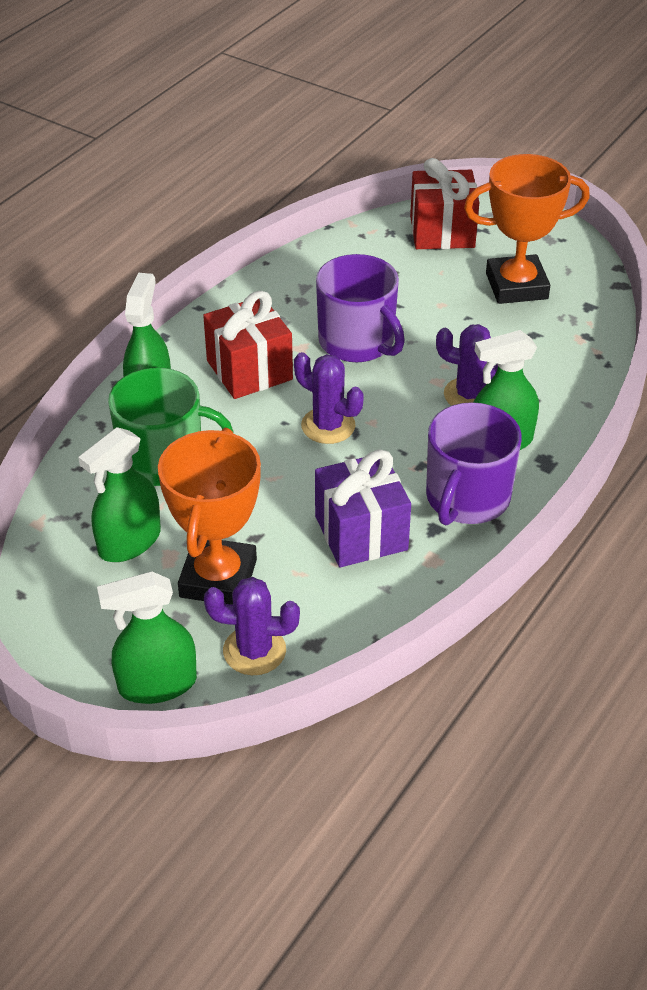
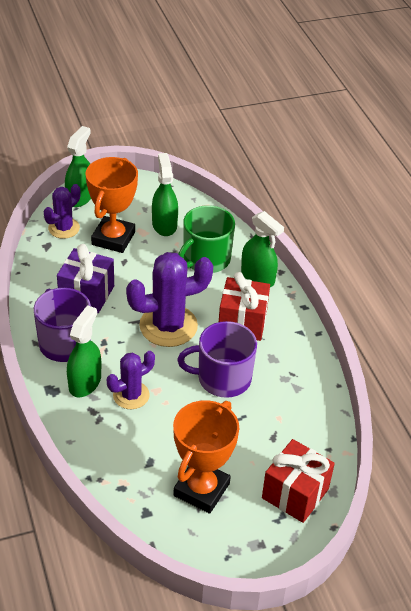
camera: 125 degrees right, 0 degrees up
(218, 578) = (113, 238): orange trophy -> orange trophy turned 60 degrees clockwise
(328, 426) = (168, 326): purple cactus -> purple cactus, size x1.70

